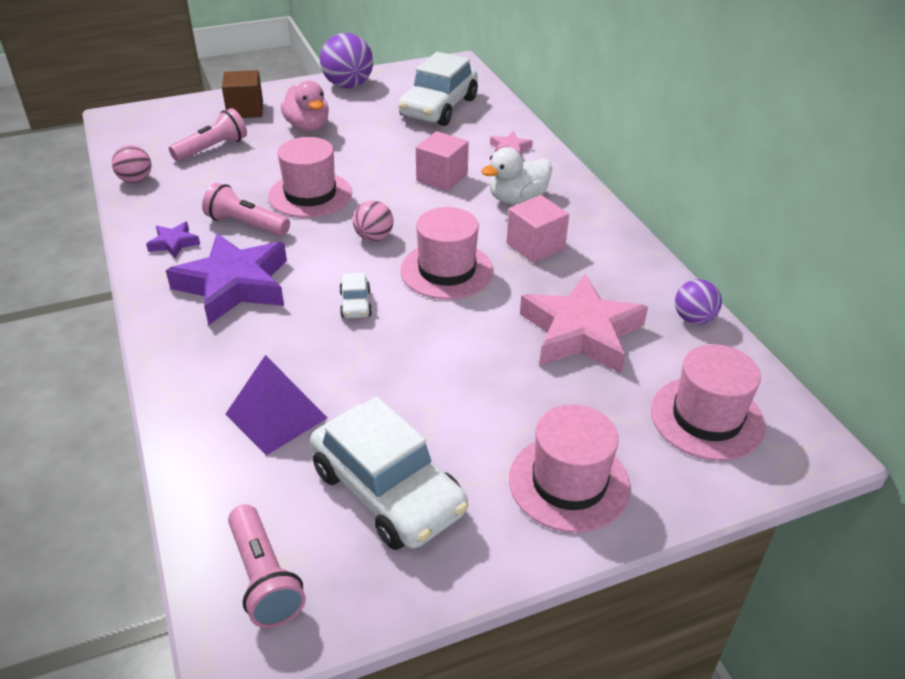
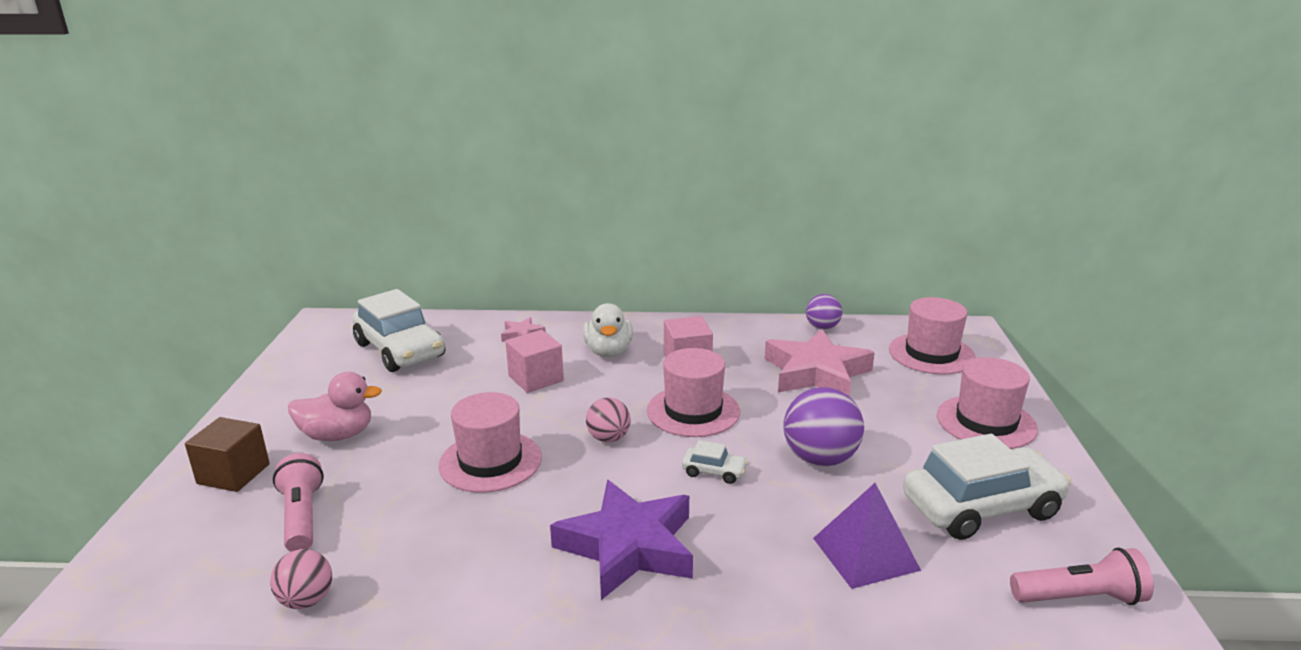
camera: 65 degrees left, 15 degrees down
(174, 243) = (502, 583): purple star -> none
(246, 225) = (511, 518): pink flashlight -> none
(348, 85) = (277, 390): purple ball -> purple ball (820, 459)

